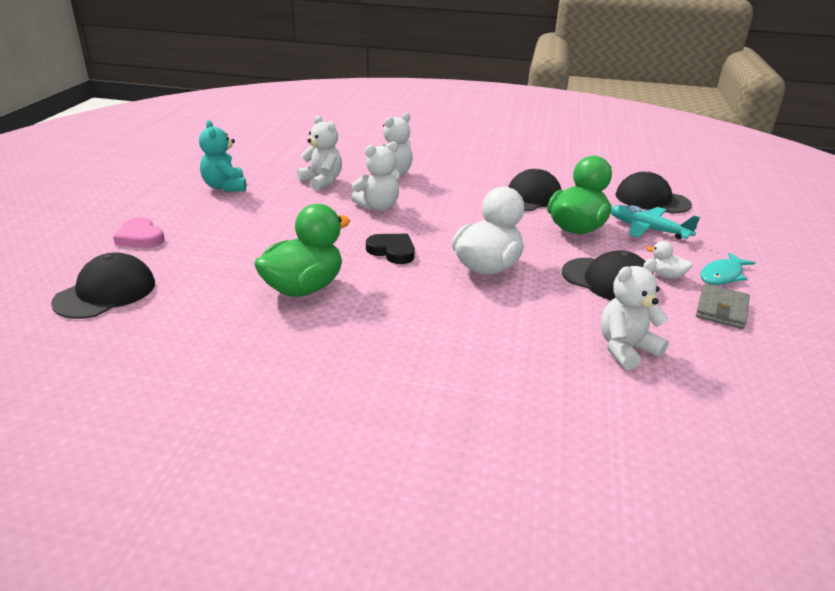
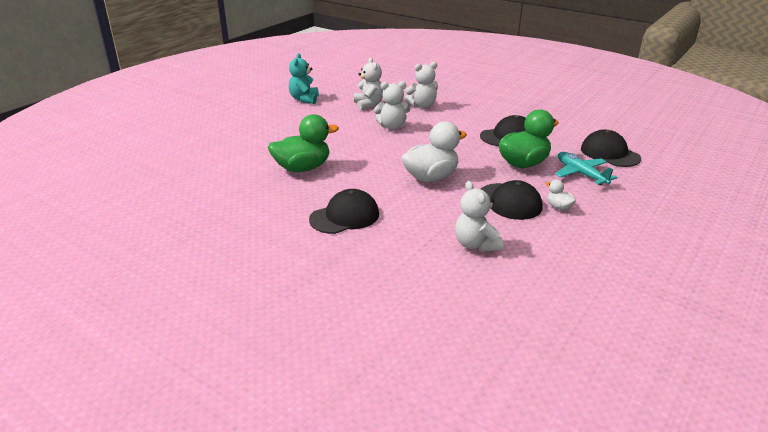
camera: 25 degrees right, 0 degrees up
(106, 292) = (194, 150): black cap -> black cap (345, 216)
(140, 237) = (233, 123): pink heart -> none
(392, 251) = (376, 156): black heart -> none
(626, 349) = (476, 245): white teddy bear -> white teddy bear turned 105 degrees counterclockwise
(721, 309) = (577, 237): grey wallet -> none
(722, 275) = (606, 215): turquoise fish -> none

